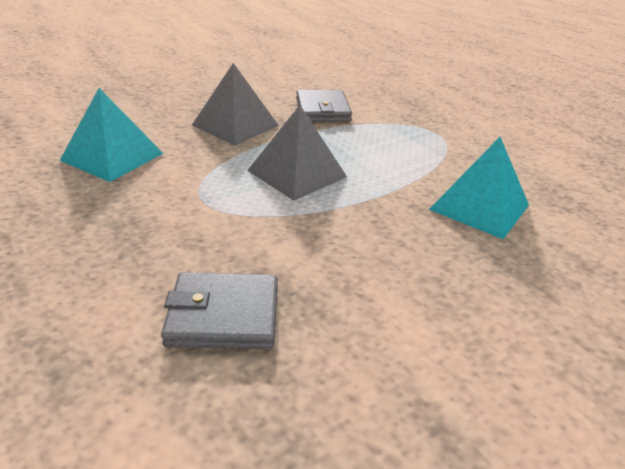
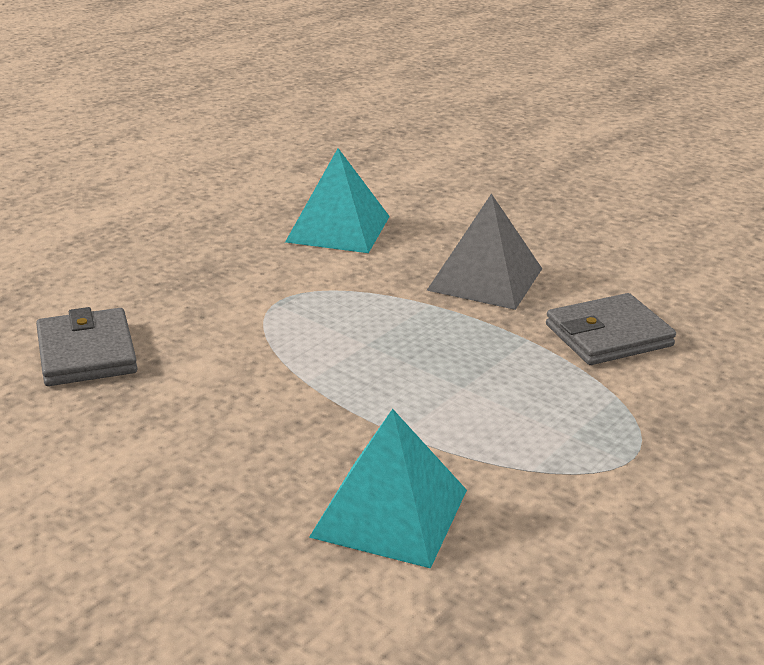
camera: 75 degrees right, 5 degrees down
(297, 173) = (383, 346): grey pyramid -> none

